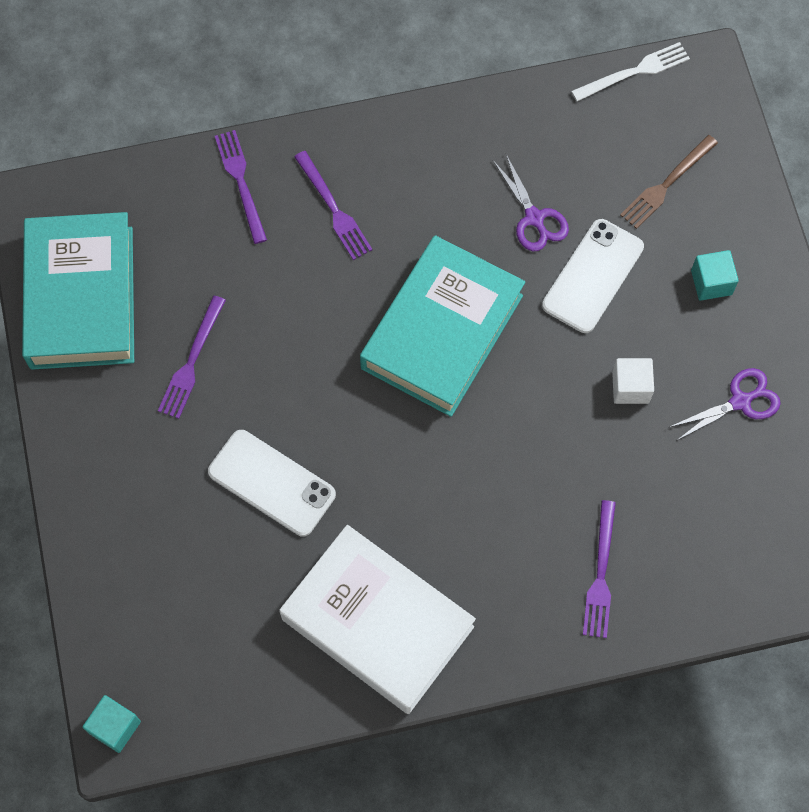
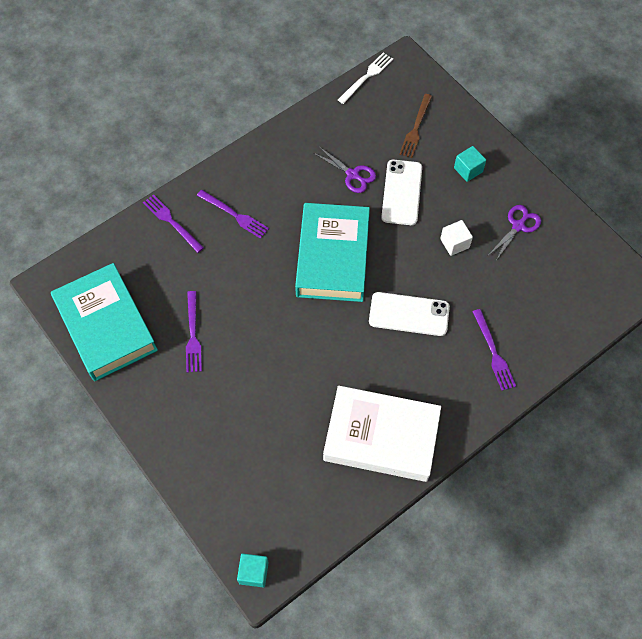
camera: 25 degrees left, 5 degrees down
(272, 483) = (277, 384): white phone -> white phone (409, 314)

